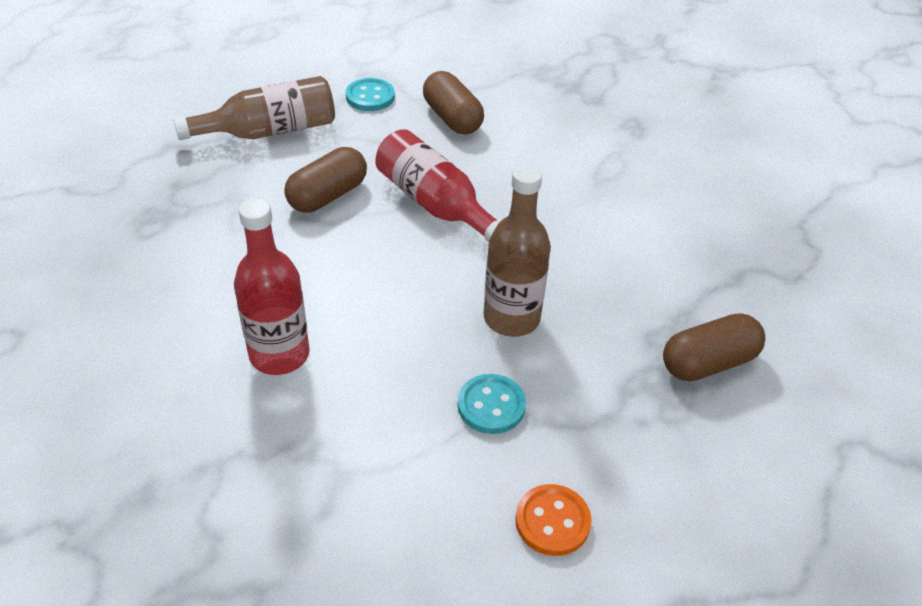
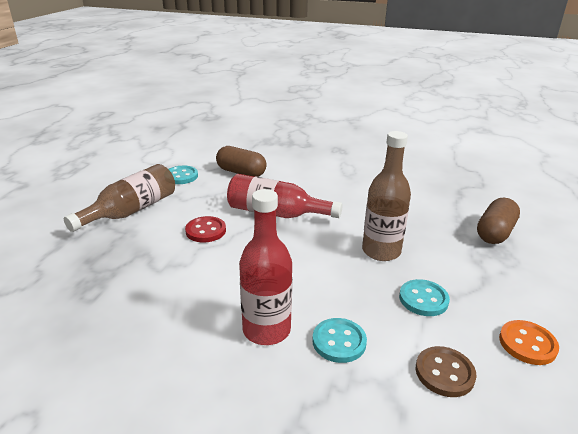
camera: 30 degrees left, 15 degrees down
(328, 196) = (206, 231): brown capsule -> red button
(340, 406) = (339, 342): none -> turquoise button
(414, 498) = (444, 373): none -> brown button

